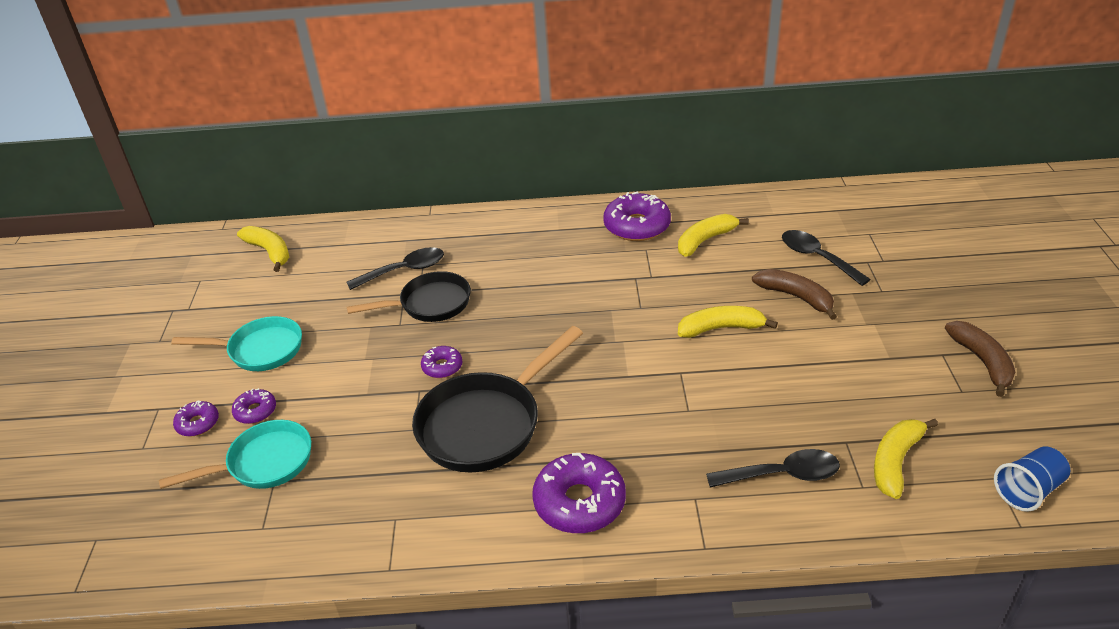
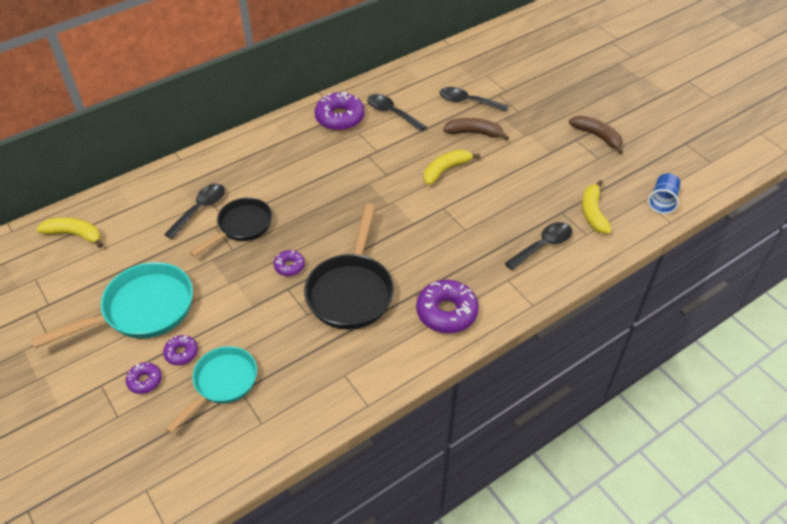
camera: 35 degrees left, 10 degrees up
(260, 350) = (142, 310): turquoise pan -> turquoise pan, size x1.51
(705, 240) = (392, 113): yellow banana -> black spoon

